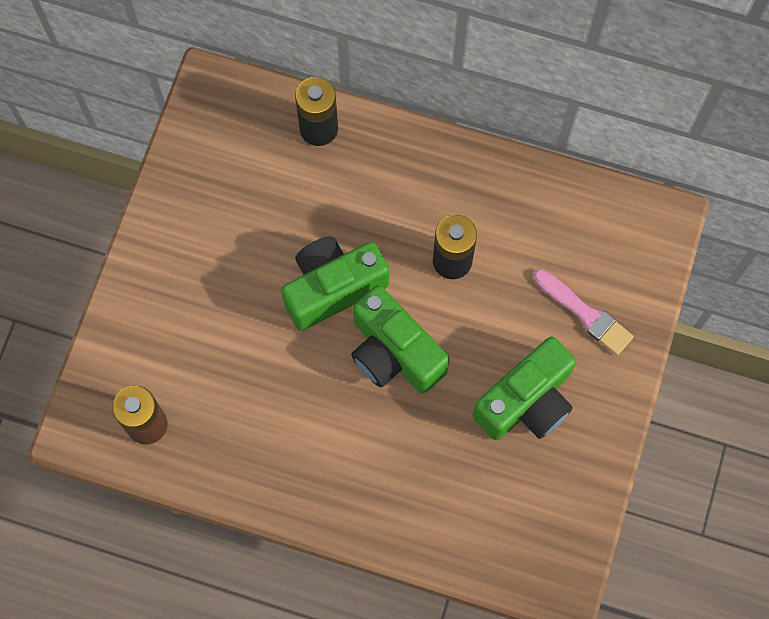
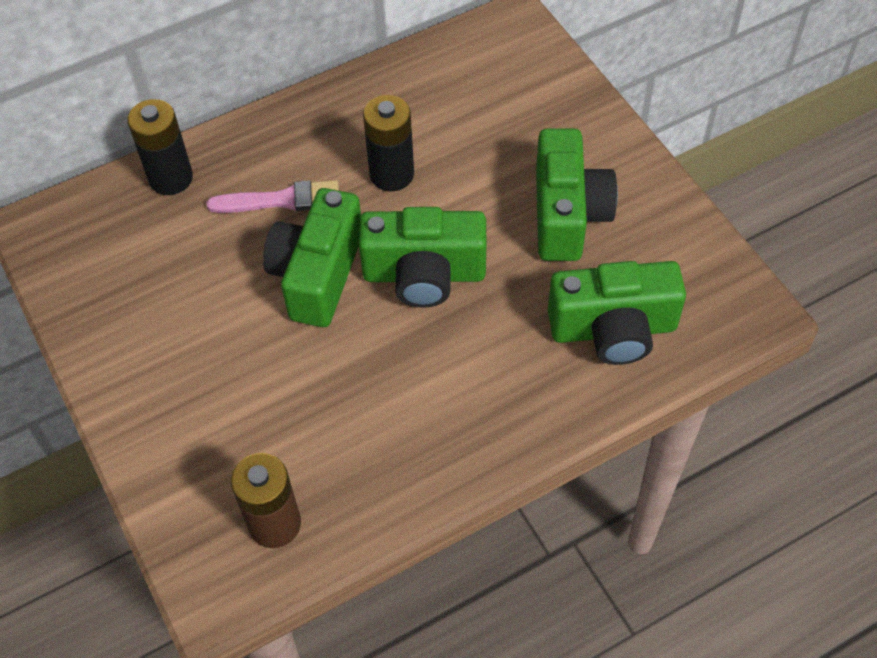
camera: 45 degrees left, 15 degrees down
(462, 506) = (613, 329): none -> green camera
(585, 314) = (535, 122): pink brush -> pink brush (281, 200)

